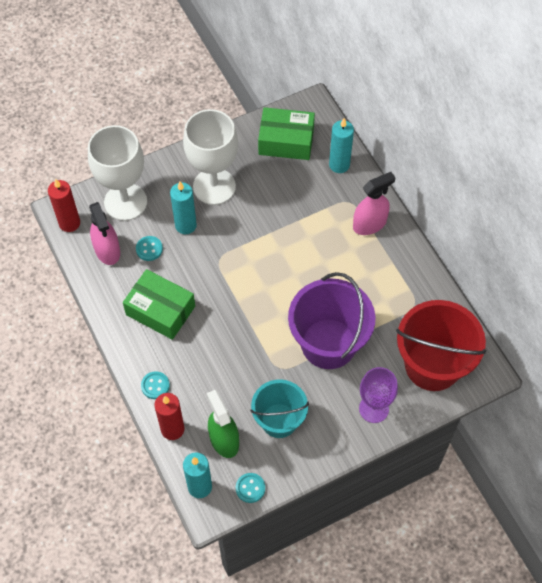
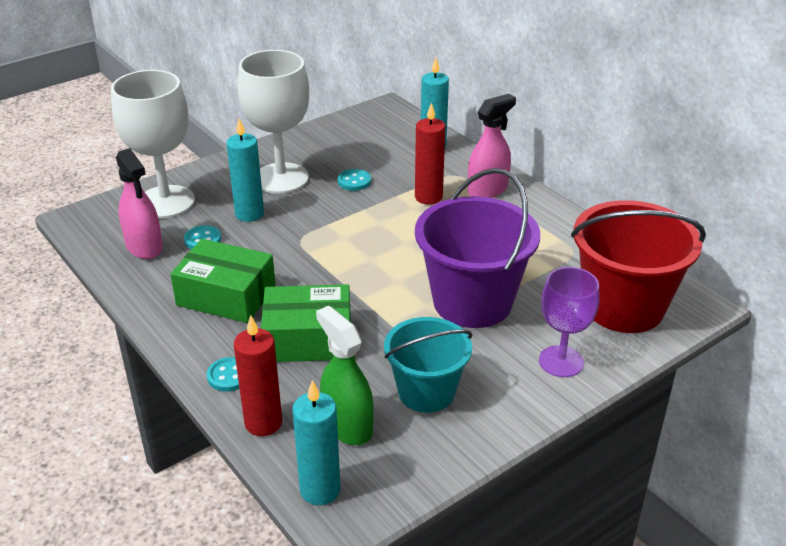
camera: 10 degrees left, 25 degrees down
(69, 223) = (90, 227): red candle -> red candle (428, 197)
(250, 488) = (403, 480): turquoise button -> turquoise button (354, 181)
(286, 141) = (362, 135): green box -> green box (308, 339)

